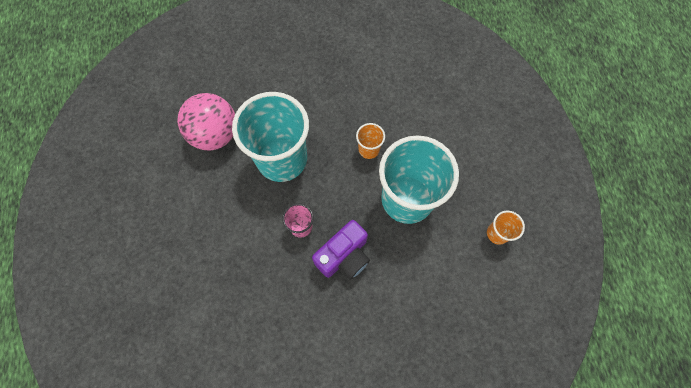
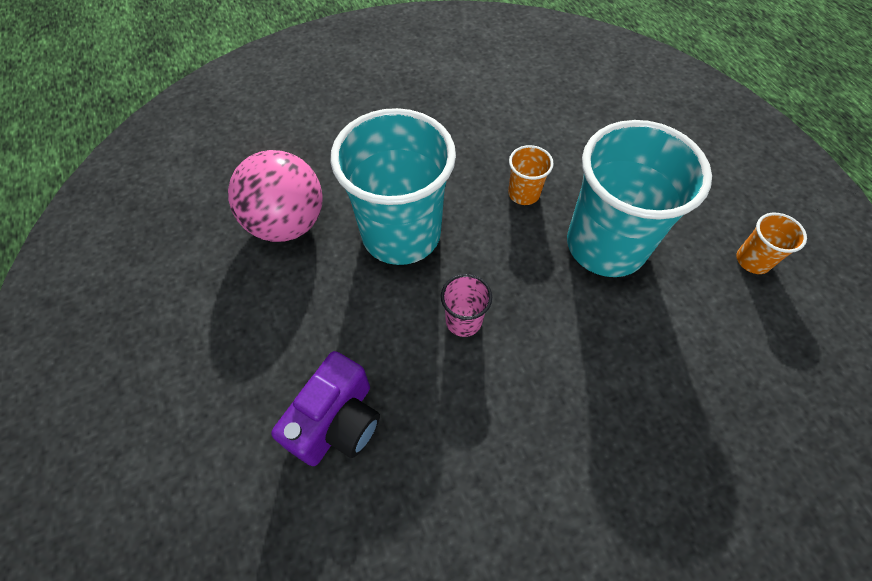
camera: 15 degrees left, 10 degrees down
(344, 256) = (546, 347): purple camera -> purple camera (337, 422)

